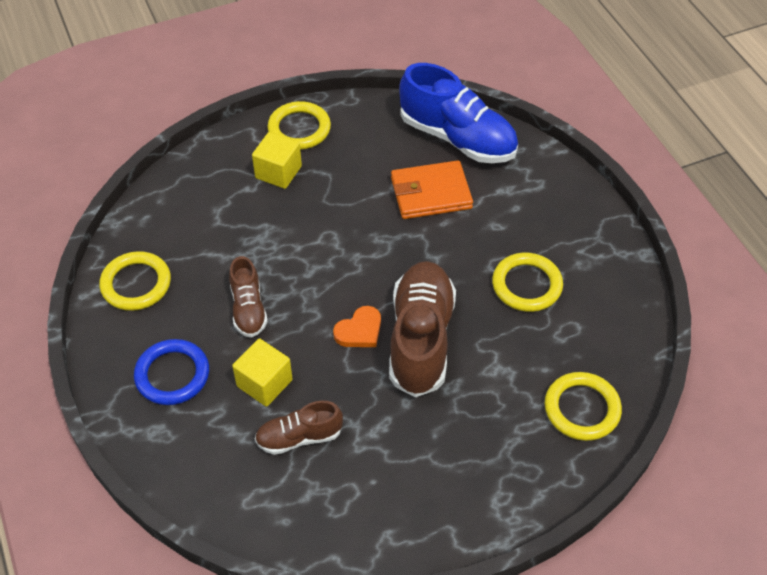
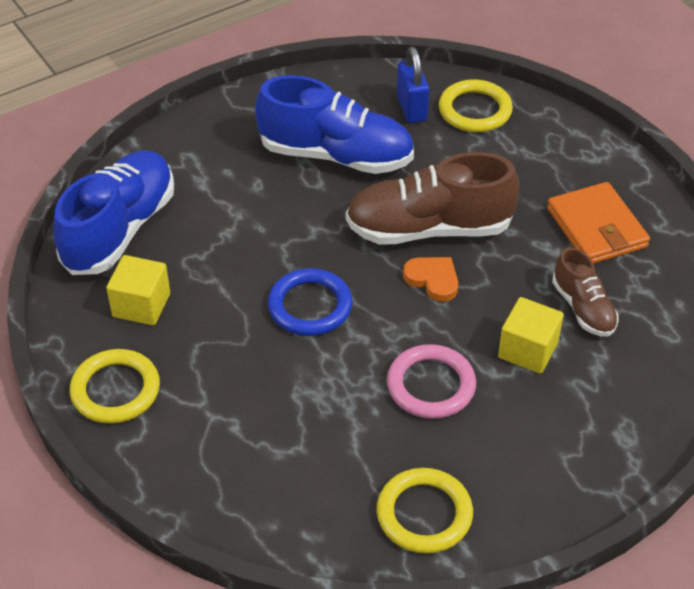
camera: 100 degrees left, 5 degrees down
(172, 375) = (546, 439): blue ring -> blue ring (310, 306)
(248, 309) = (431, 385): brown shoe -> pink ring
(278, 172) = (200, 398): yellow cube -> yellow cube (141, 305)
(431, 193) = (216, 243): orange wallet -> orange wallet (596, 228)
(526, 285) = (336, 155): yellow ring -> blue shoe
(589, 354) = (411, 108): none -> blue padlock

